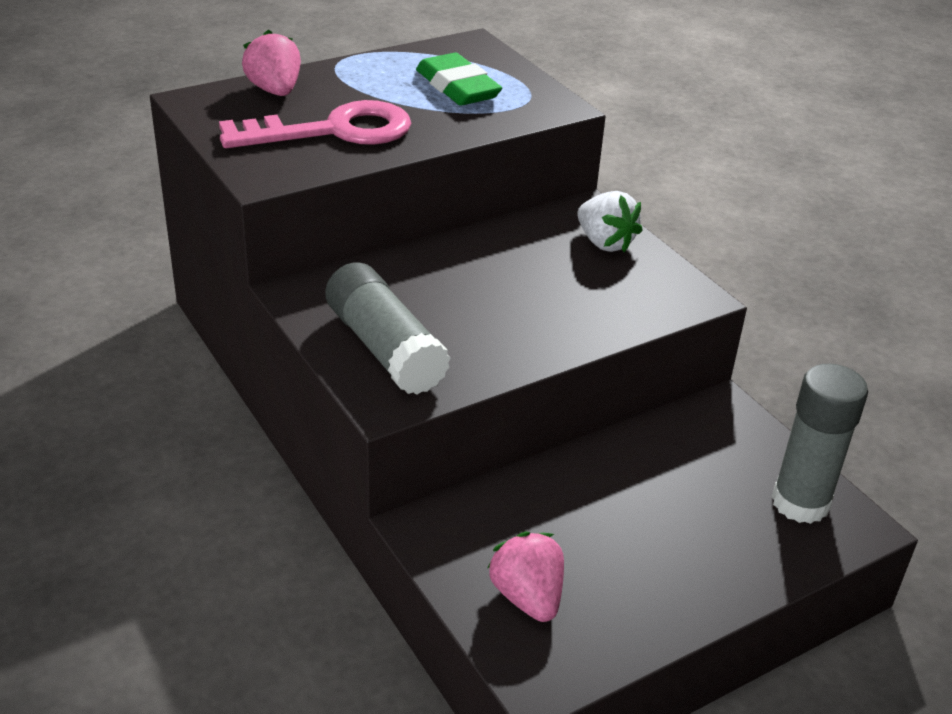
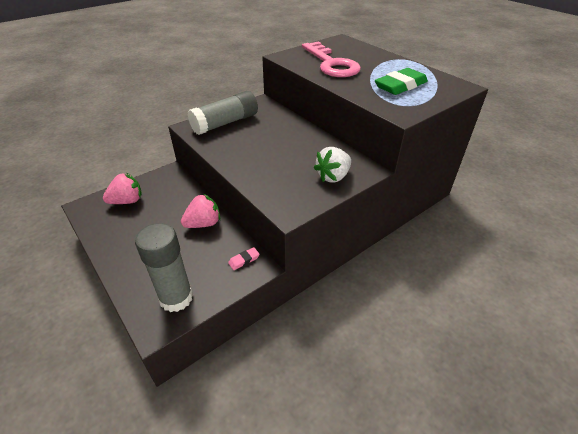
camera: 85 degrees right, 5 degrees up
(275, 91) = (361, 50): pink strawberry -> pink strawberry (203, 224)
(710, 420) = (244, 260): none -> pink eraser

